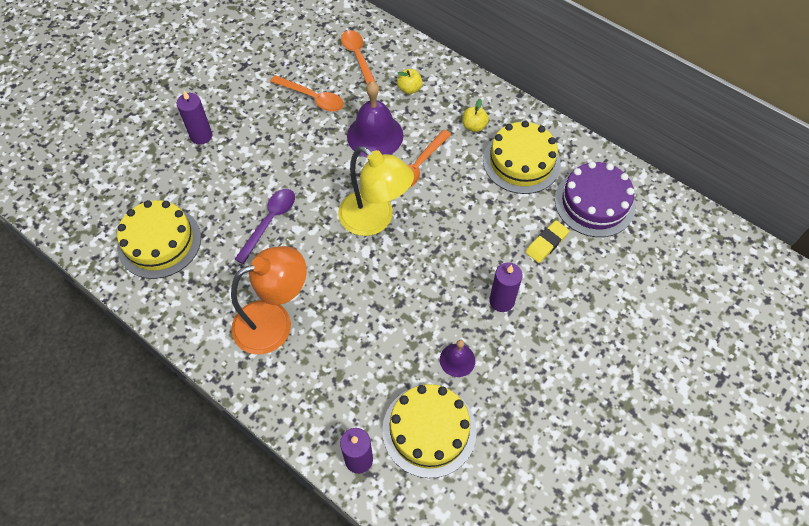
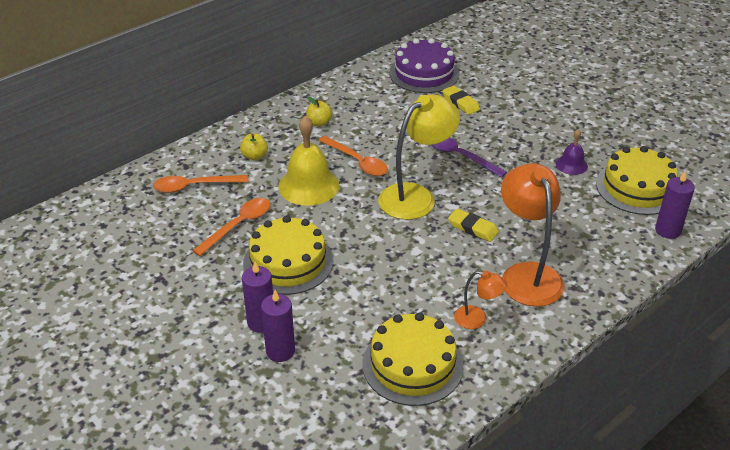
camera: 80 degrees left, 20 degrees down
(213, 284) = (477, 319): none -> orange lamp
(270, 222) = (403, 270): purple spoon -> purple spoon (460, 156)
(335, 272) = (473, 228): none -> yellow eraser
(375, 135) = (308, 185): purple bell -> yellow bell
(501, 301) = (515, 134): purple candle -> purple candle (280, 351)
(521, 161) = (369, 103): yellow cake -> yellow cake (288, 262)

